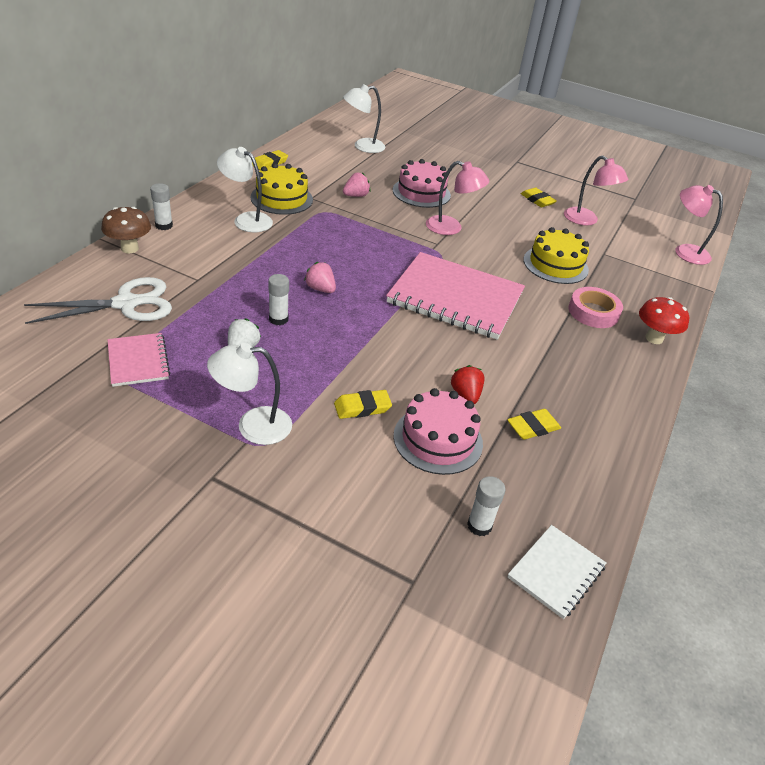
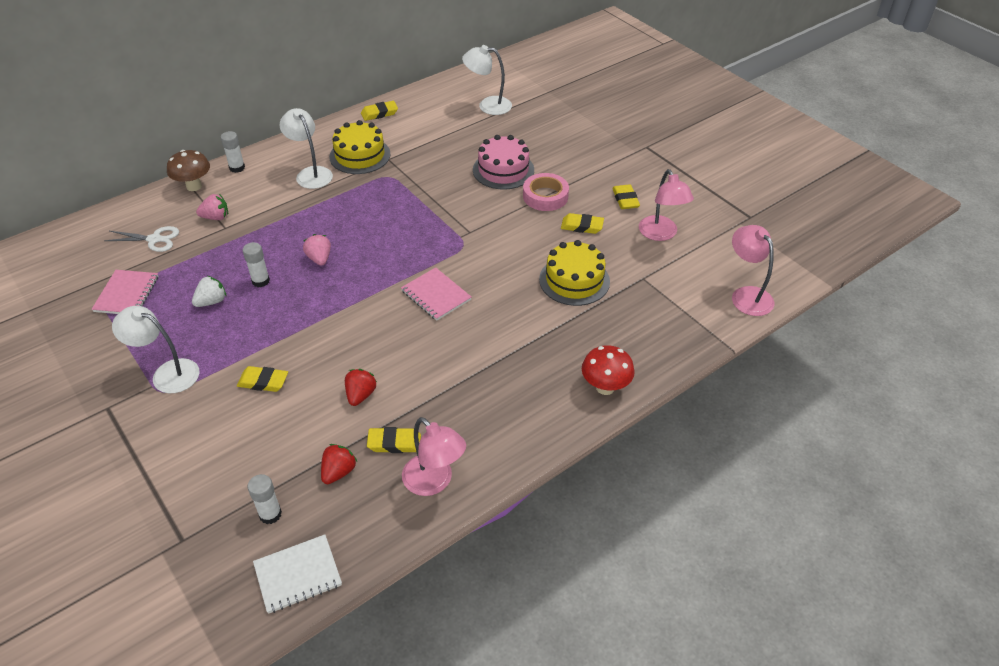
camera: 30 degrees right, 5 degrees up
(126, 304) = (154, 239): white scissors -> white scissors, size x0.61
(356, 196) = (433, 163): pink strawberry -> pink strawberry (216, 217)
(438, 439) = (301, 429): pink cake -> none
(451, 228) = (499, 217): pink lamp -> pink lamp (434, 482)
(455, 298) = (436, 295): pink notebook -> pink notebook, size x0.49
(507, 467) = (338, 472): none -> red strawberry
(523, 224) = (582, 226): none -> yellow eraser
(593, 312) = (565, 342): pink tape -> pink tape (545, 196)

